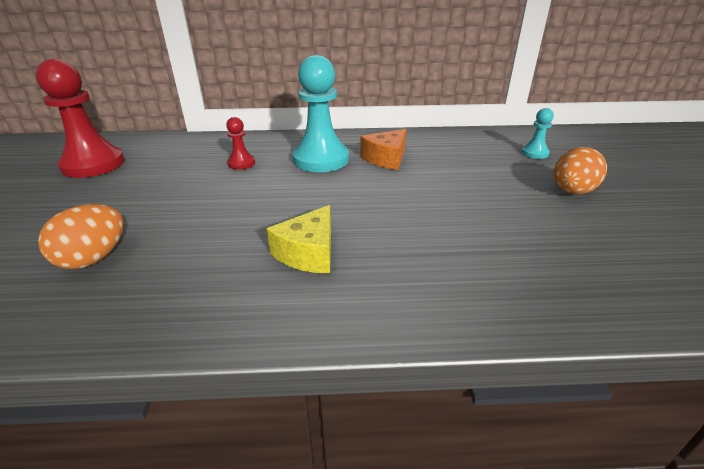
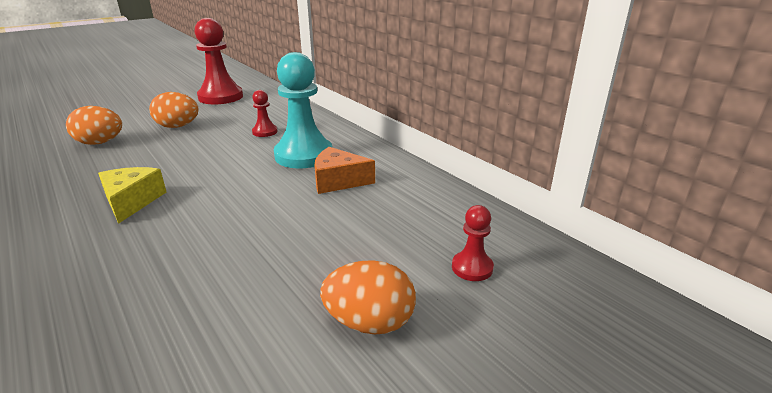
camera: 55 degrees right, 5 degrees down
(139, 201) = (178, 126): none -> orange egg
(309, 253) = (131, 202): yellow cheese -> yellow cheese turned 90 degrees clockwise
(534, 153) = (472, 267): turquoise pawn -> red pawn

